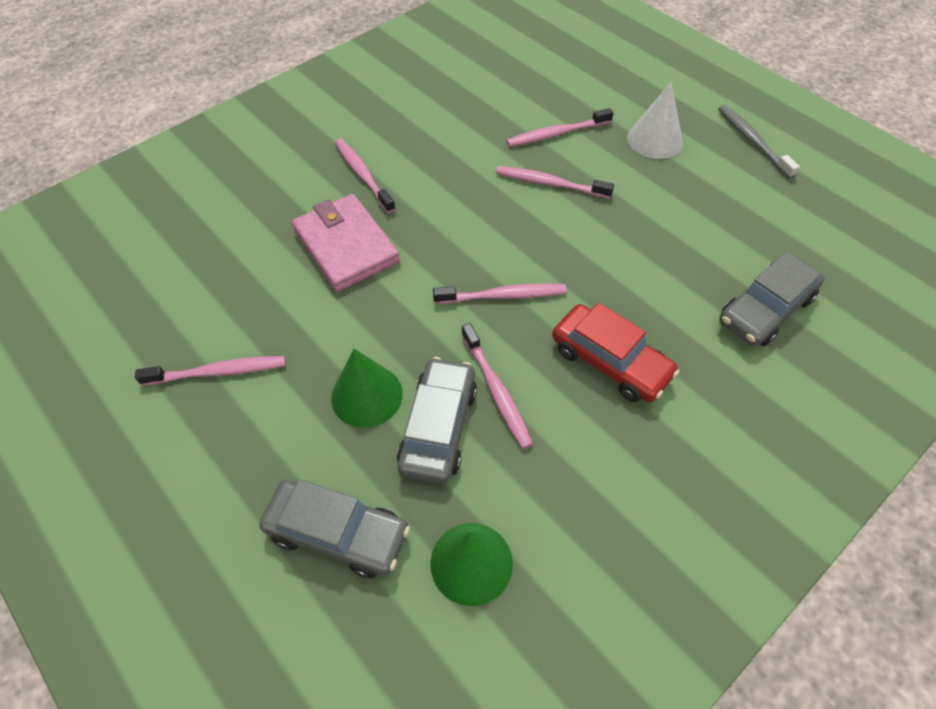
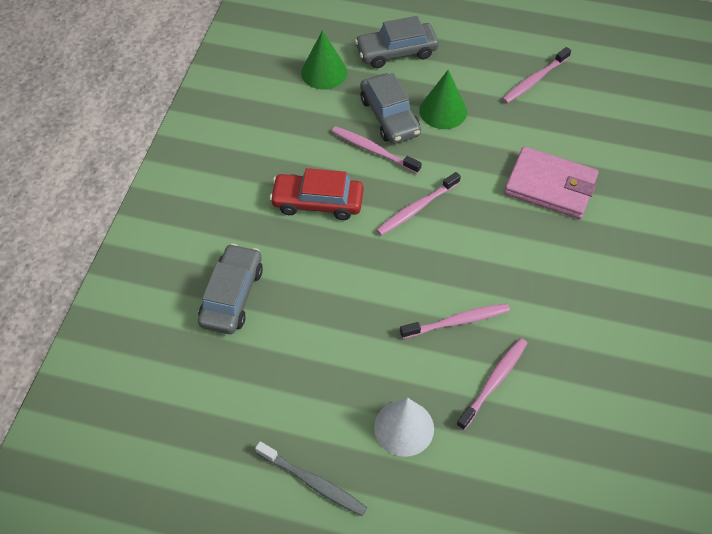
camera: 145 degrees right, 0 degrees up
(363, 175) = (601, 246): pink toothbrush -> none

